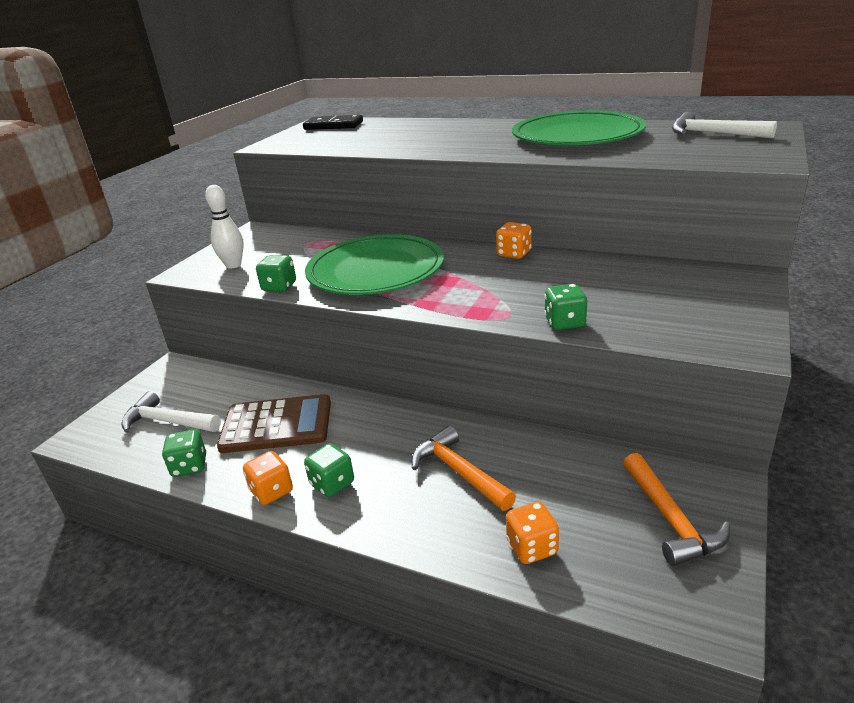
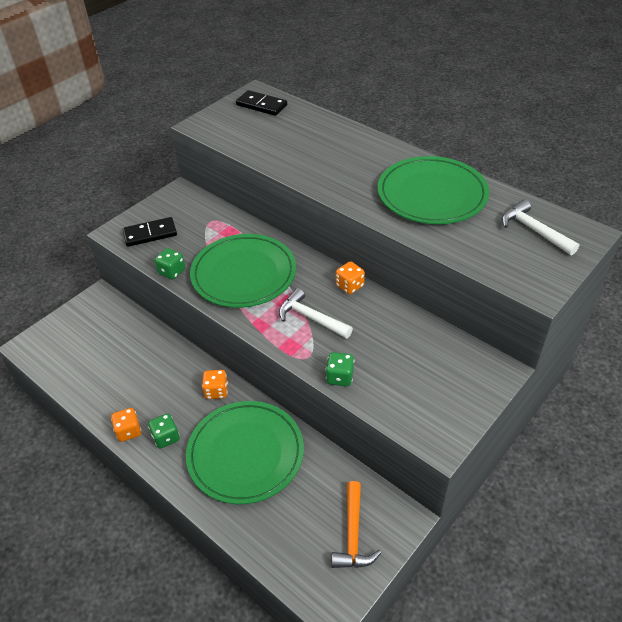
camera: 15 degrees right, 15 degrees up
(167, 422) = (83, 349): white hammer -> white hammer (310, 318)
(189, 466) = (87, 394): green dice -> none
(233, 265) = (150, 234): white bowling pin -> black domino
(277, 425) = (149, 375): brown calculator -> none
(459, 472) = (245, 454): orange hammer -> green plate
(532, 547) = (260, 526): orange dice -> orange dice (216, 391)

